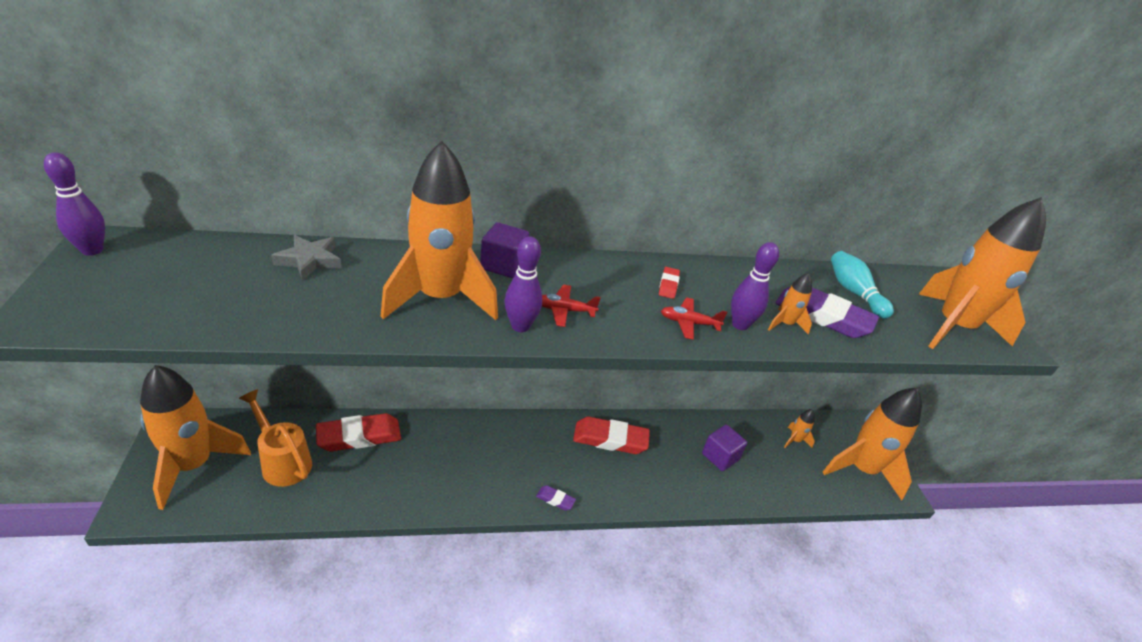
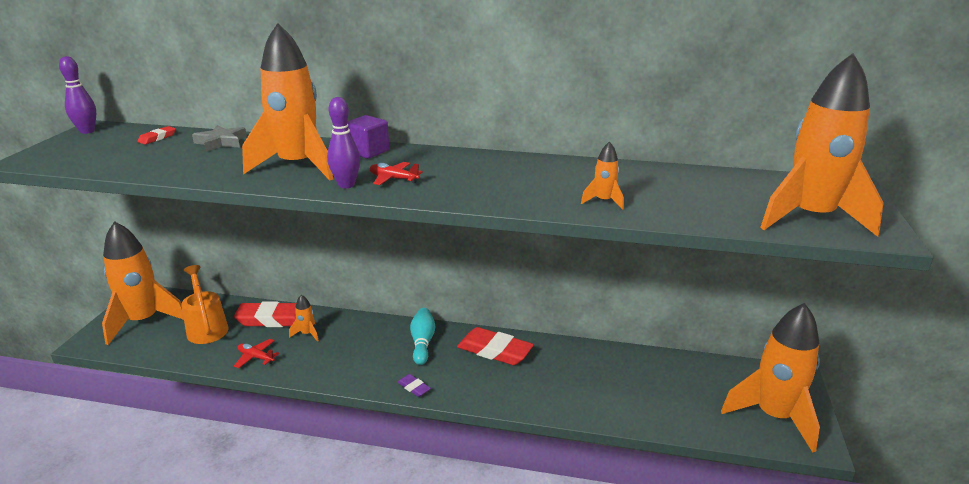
camera: 25 degrees right, 10 degrees down
(668, 285) = (507, 170): red eraser -> red eraser (157, 138)
(689, 323) = (502, 194): red plane -> red plane (256, 357)
(720, 457) = (604, 380): purple cube -> none
(740, 325) = (554, 198): purple bowling pin -> none
(795, 440) = (702, 379): orange rocket -> orange rocket (307, 334)
(823, 316) = (653, 199): purple eraser -> none
(854, 292) = (709, 186): turquoise bowling pin -> turquoise bowling pin (422, 343)

